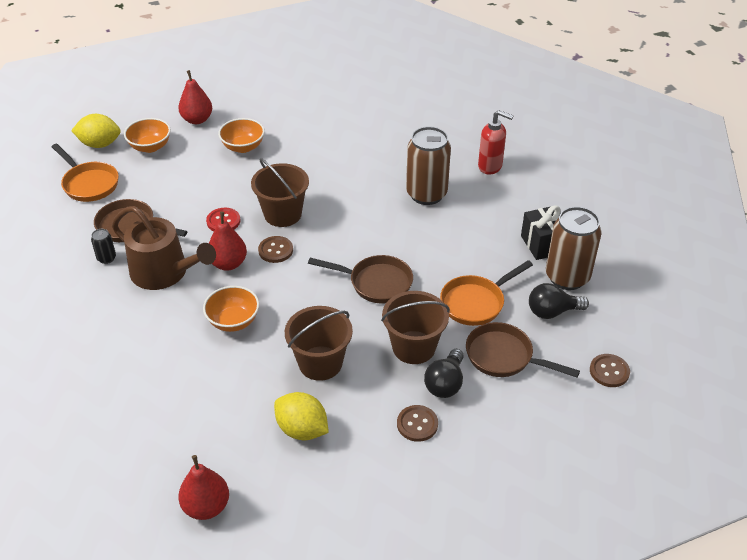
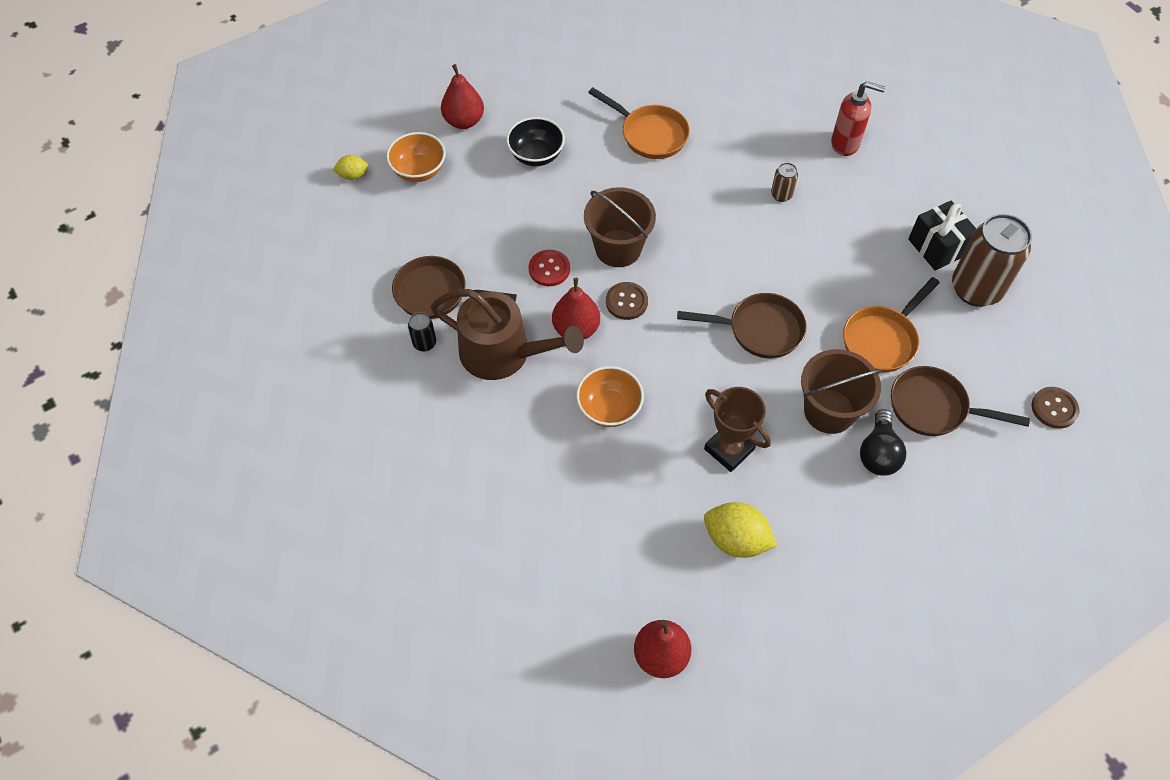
camera: 10 degrees left, 15 degrees up
(89, 184) = (361, 237): orange pan -> orange pan (650, 134)
(100, 144) = (353, 175): yellow lemon -> yellow lemon, size x0.56
(243, 147) = (536, 155): orange bowl -> black bowl
(320, 363) = (729, 449): brown bucket -> brown trophy
(417, 424) = (862, 511): brown button -> none
(426, 194) = (781, 195): brown can -> brown can, size x0.44
(552, 312) = (971, 339): black light bulb -> none

